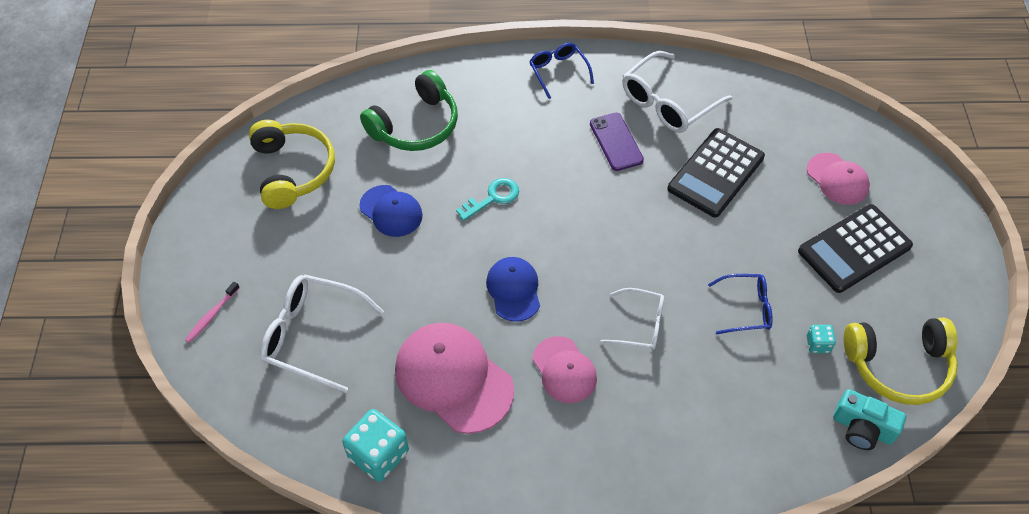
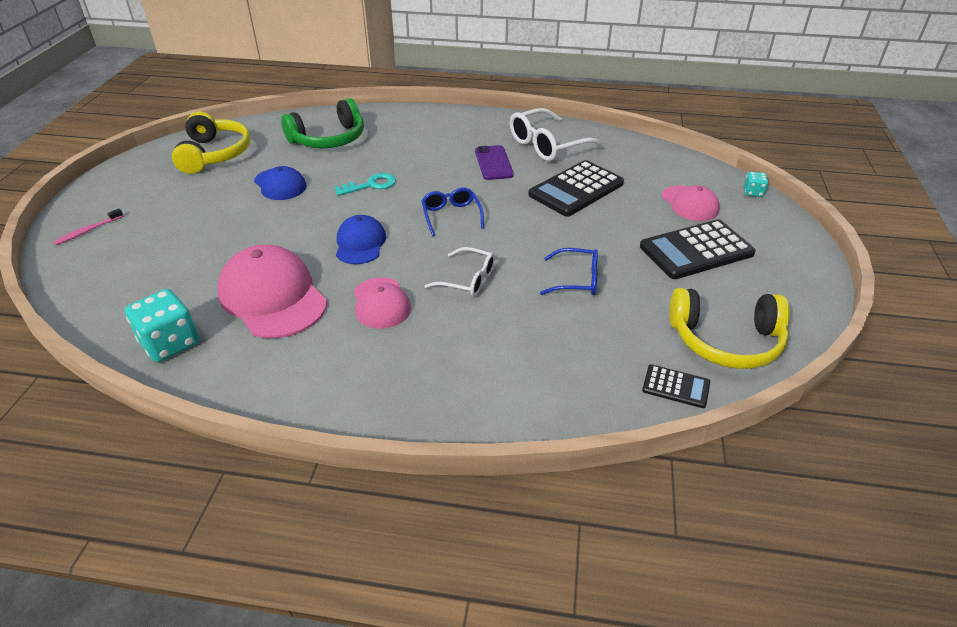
camera: 10 degrees right, 15 degrees down
(312, 336) = (164, 253): white glasses -> none
(558, 72) = (461, 121): blue glasses -> blue glasses (451, 216)
(818, 344) = (643, 314): turquoise dice -> turquoise dice (753, 192)
(862, 428) = (676, 386): turquoise camera -> black calculator

